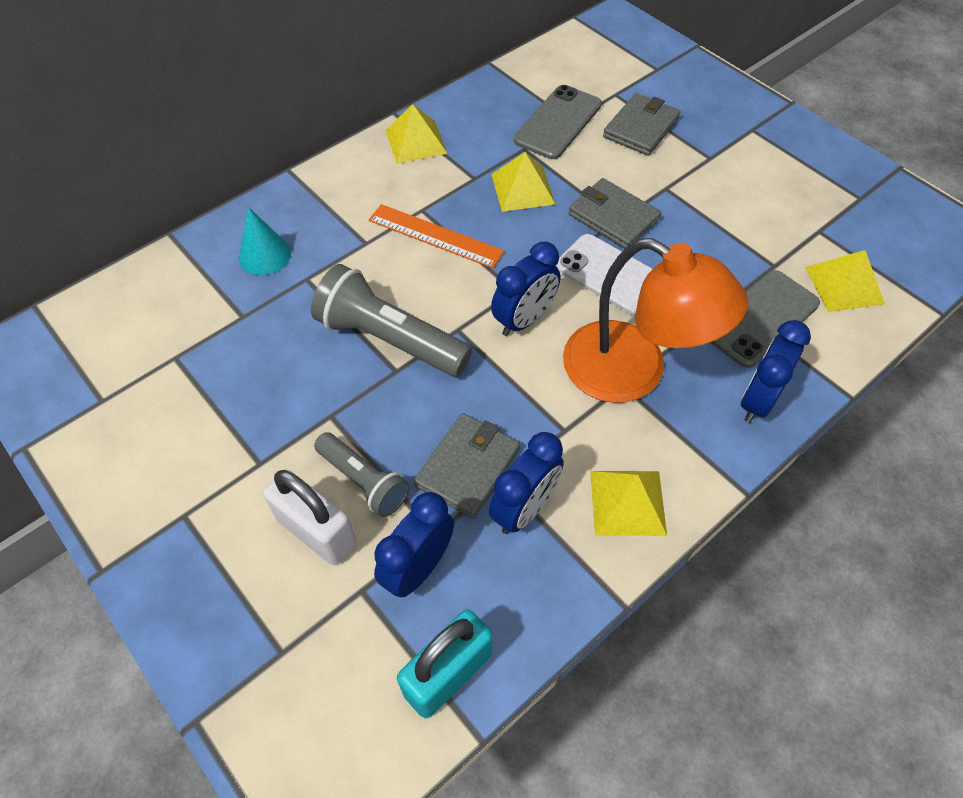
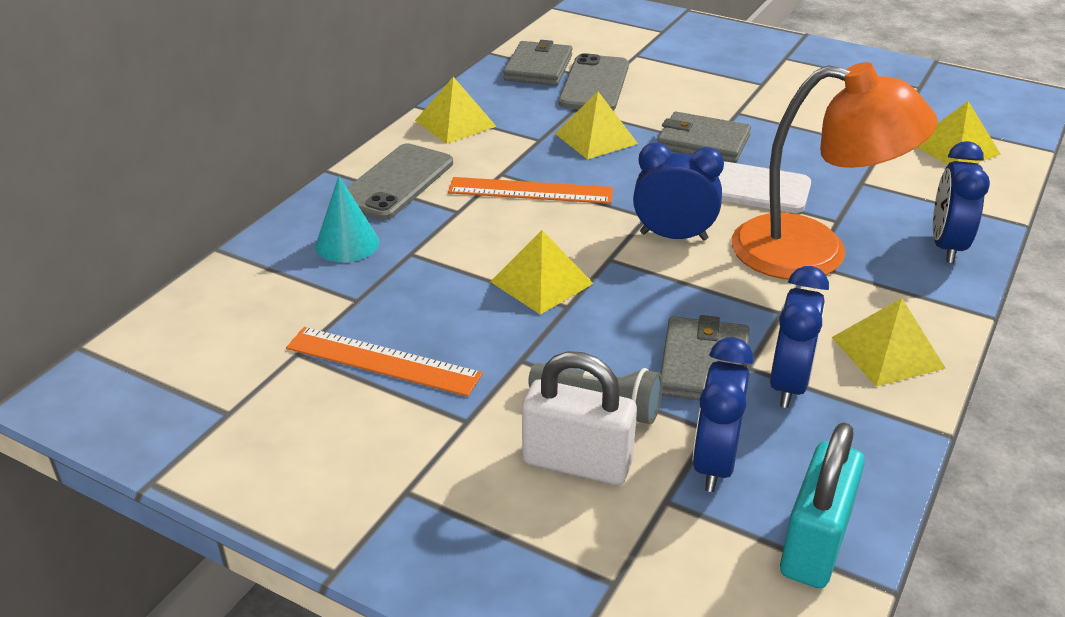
camera: 20 degrees left, 20 degrees down
(230, 385) = (383, 361): none -> orange ruler
(389, 339) = (541, 282): grey flashlight -> yellow pyramid
(524, 320) = (673, 236): blue clock -> blue clock turned 105 degrees counterclockwise
(641, 128) = (679, 74): grey wallet -> grey wallet (538, 68)
(760, 318) = (900, 187): grey phone -> grey phone (396, 182)

